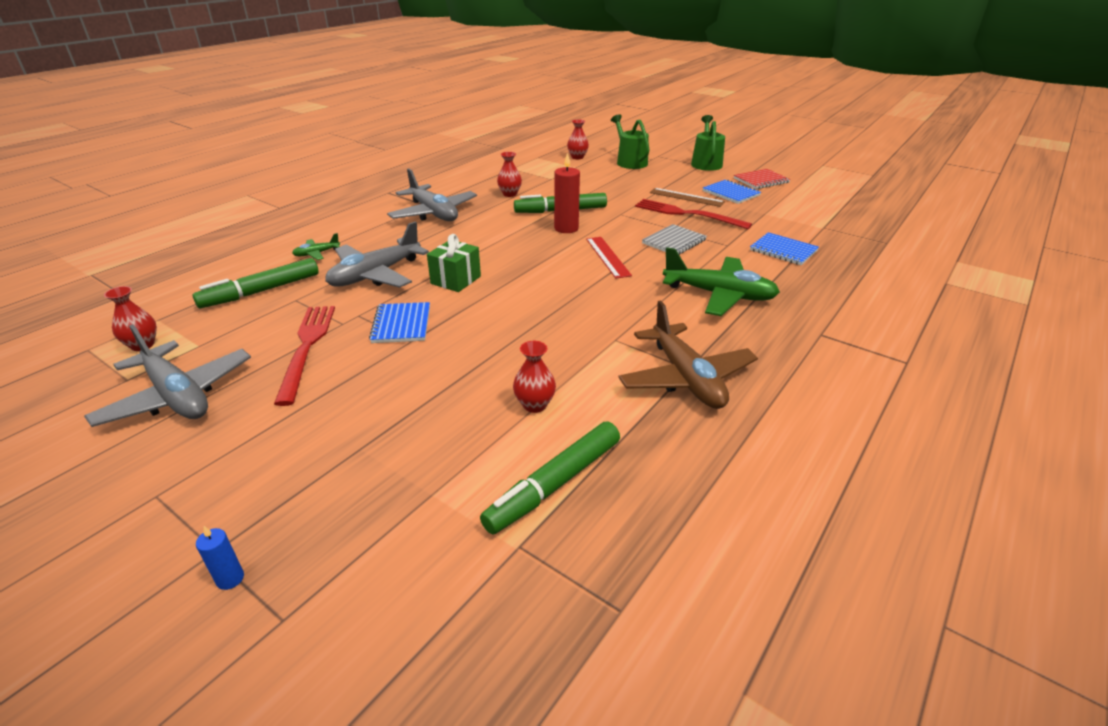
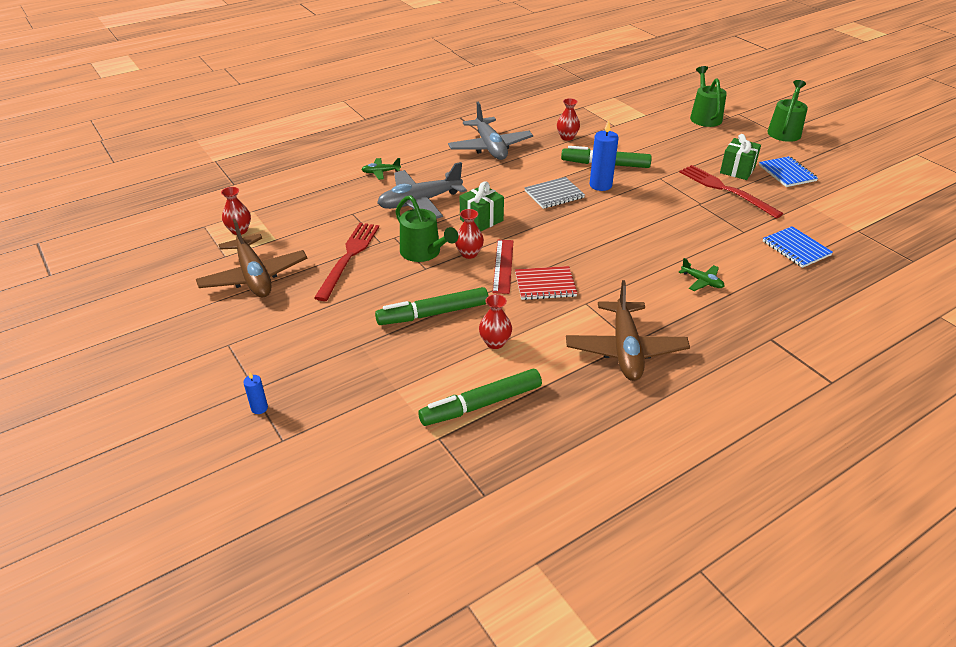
camera: 20 degrees right, 5 degrees up
(177, 396) = (254, 276): grey plane -> brown plane
(261, 291) = (330, 200): green marker -> green marker (433, 314)
(401, 324) = (423, 252): blue notebook -> green watering can
(566, 228) = (600, 185): red candle -> blue candle
(577, 157) = (654, 103): red vase -> red vase (469, 254)
(607, 257) = (622, 222): red ruler -> red ruler (503, 266)
(674, 242) = (694, 218): grey notebook -> grey notebook (554, 194)
(686, 197) = (737, 170): brown ruler -> green gift
(719, 295) = (702, 281): green plane -> green plane, size x0.46
(761, 180) = (830, 163): red notebook -> red notebook (545, 285)

